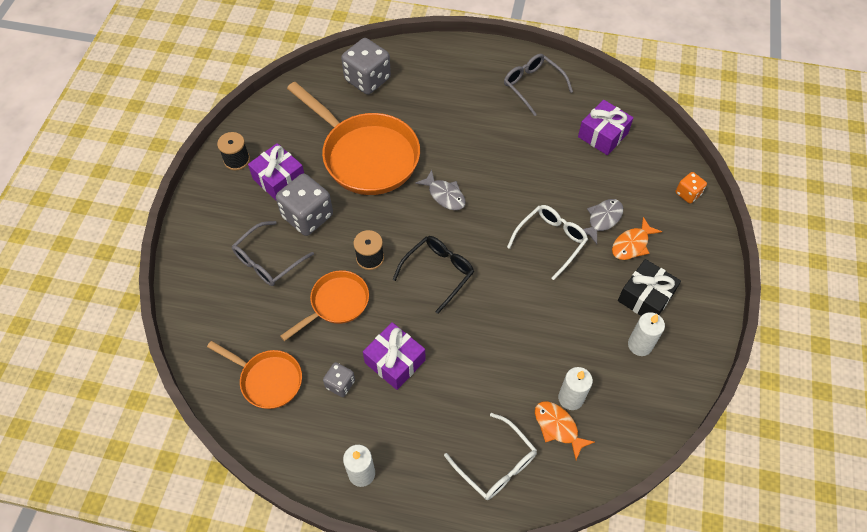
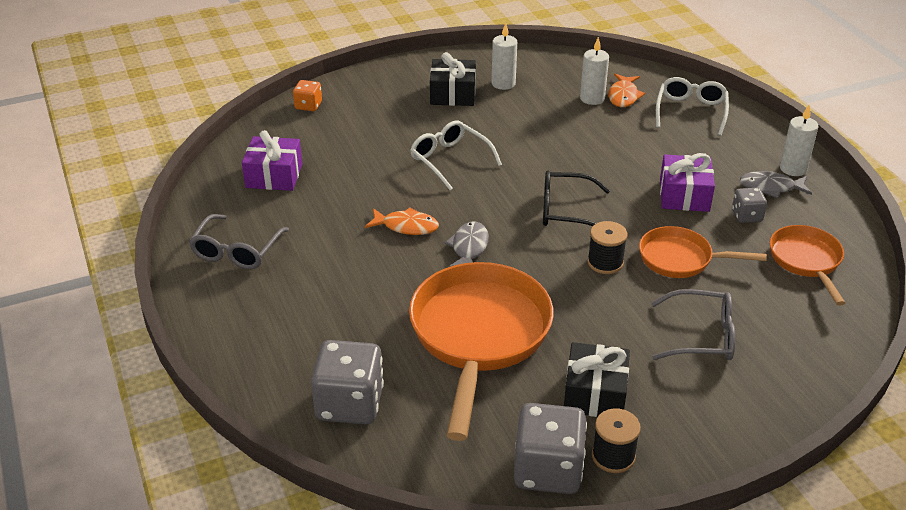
camera: 125 degrees left, 20 degrees down
(279, 179) = (595, 394): purple gift -> black gift
(307, 216) = (613, 337): grey dice -> grey dice (548, 470)
(551, 241) = (450, 160): white glasses -> white glasses turned 45 degrees clockwise
(603, 219) = (391, 140): grey fish -> grey fish (771, 187)
(632, 244) = (403, 117): orange fish -> orange fish (406, 226)

